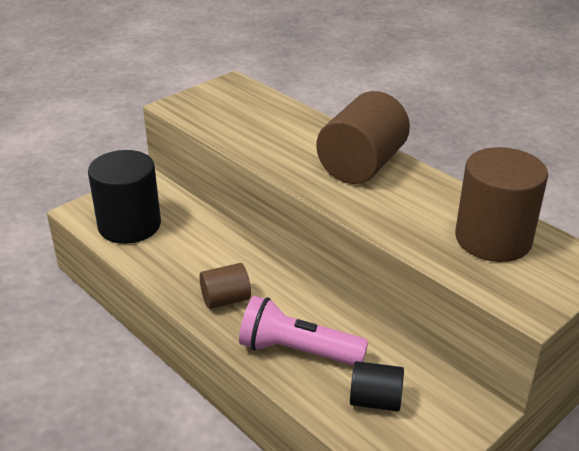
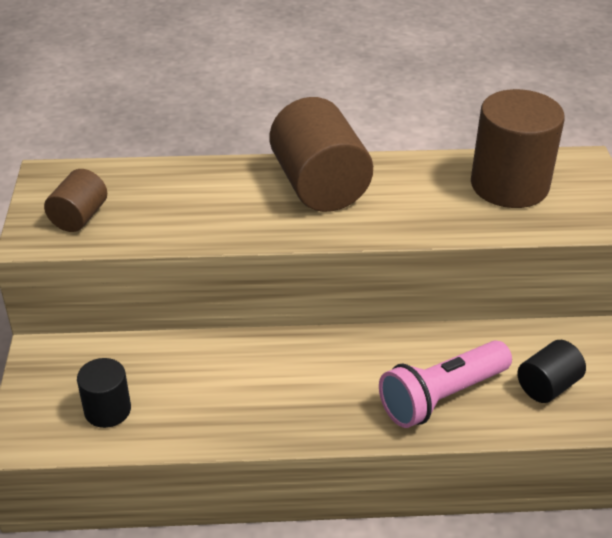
camera: 50 degrees left, 5 degrees up
(129, 225) = (107, 410): black cylinder -> black cylinder, size x0.53
(226, 300) = (319, 404): brown cylinder -> brown cylinder (79, 217)

